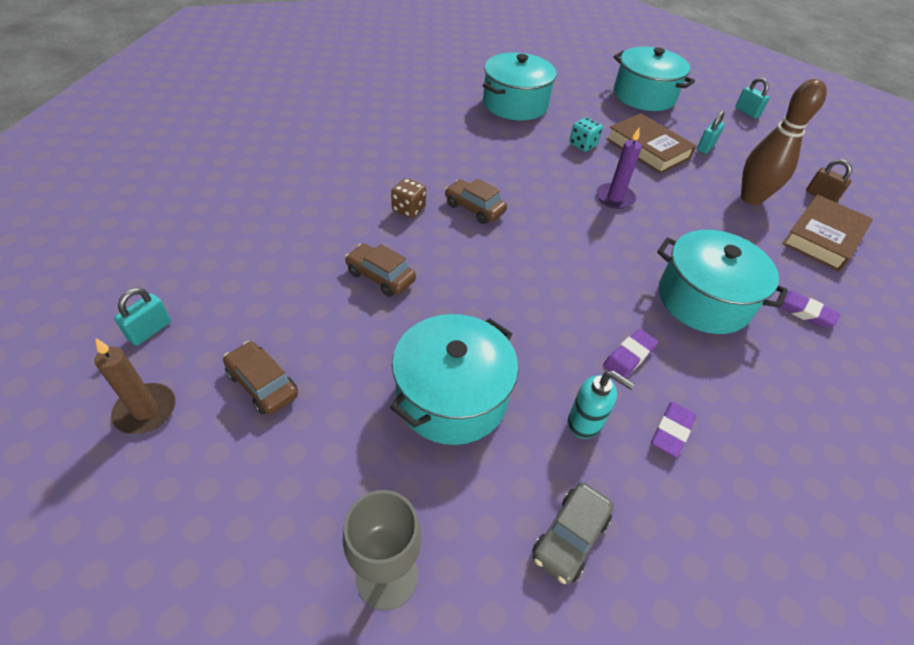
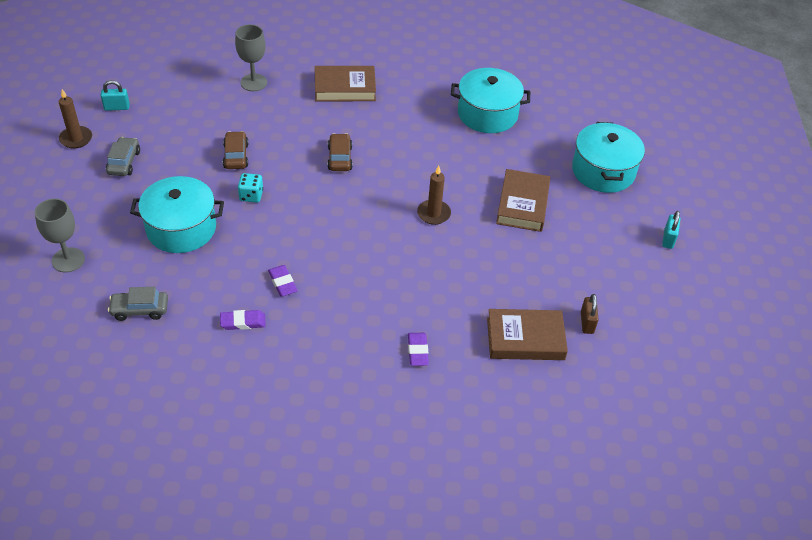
camera: 50 degrees right, 0 degrees up
(262, 384) = (124, 162): brown car -> grey car
(282, 198) = (253, 82): none -> grey goblet
(377, 150) = (345, 88): none -> brown book
(408, 209) = (305, 133): brown dice -> none
(583, 145) = (480, 170): turquoise dice -> turquoise dice (251, 195)
(585, 422) = (215, 285): turquoise soap dispenser -> none
(615, 198) = (433, 214): purple candle -> brown candle
(629, 356) = (282, 283): purple eraser -> purple eraser turned 60 degrees clockwise
(703, 300) = (373, 297): turquoise pot -> none
(706, 147) = (571, 234): turquoise padlock -> none
(751, 198) = (528, 283): brown bowling pin -> none

